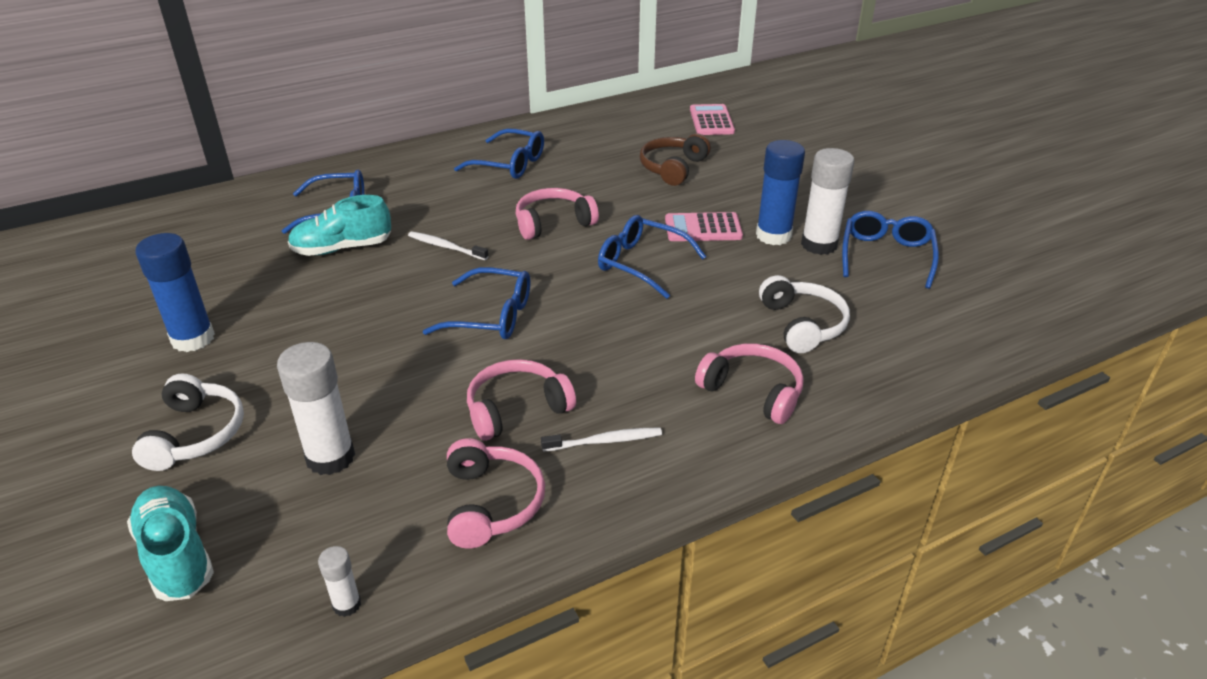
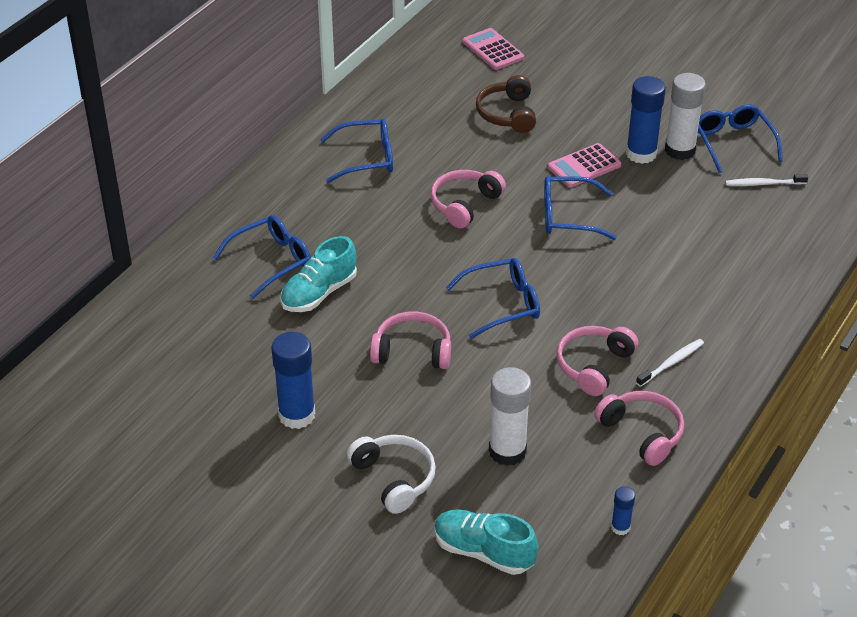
camera: 30 degrees left, 5 degrees up
(347, 604) = (620, 527): white glue stick -> blue glue stick
(445, 247) = (402, 259): white toothbrush -> white toothbrush (763, 184)
(752, 392) = (732, 289): pink headphones -> pink headphones (412, 351)
(802, 324) = (722, 224): white headphones -> none

